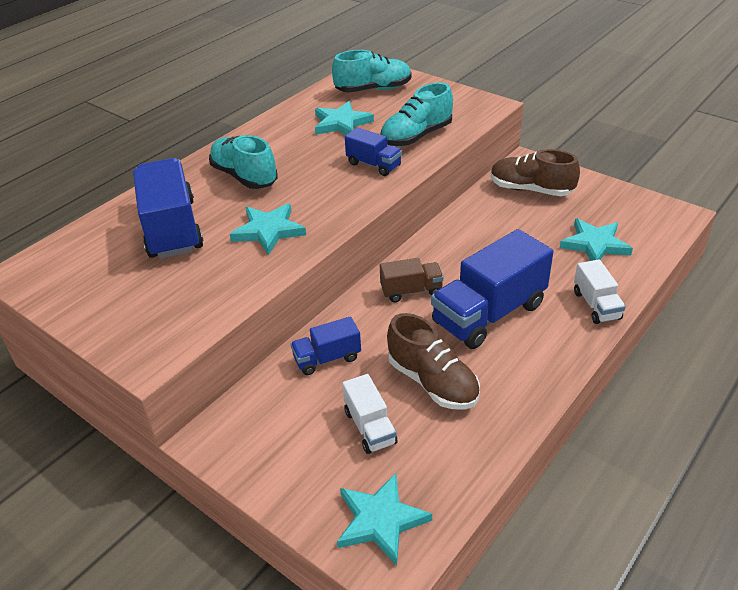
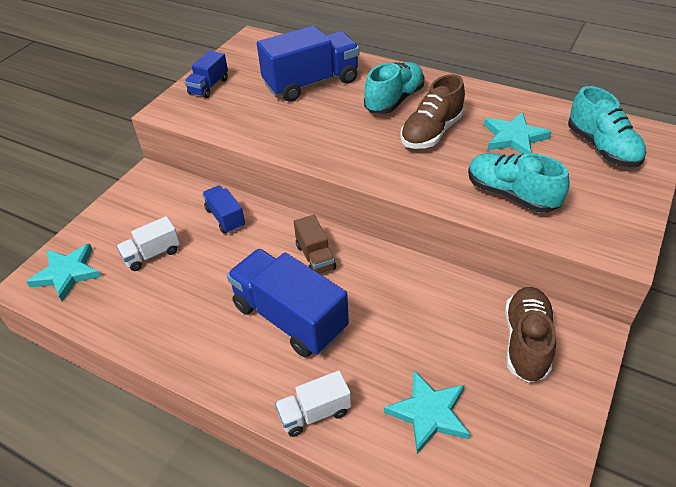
camera: 80 degrees right, 5 degrees up
(268, 231) = (317, 130): turquoise star -> none
(373, 165) = (441, 172): blue truck -> blue truck (209, 86)
(432, 382) = (199, 286): brown shoe -> brown shoe (431, 132)

